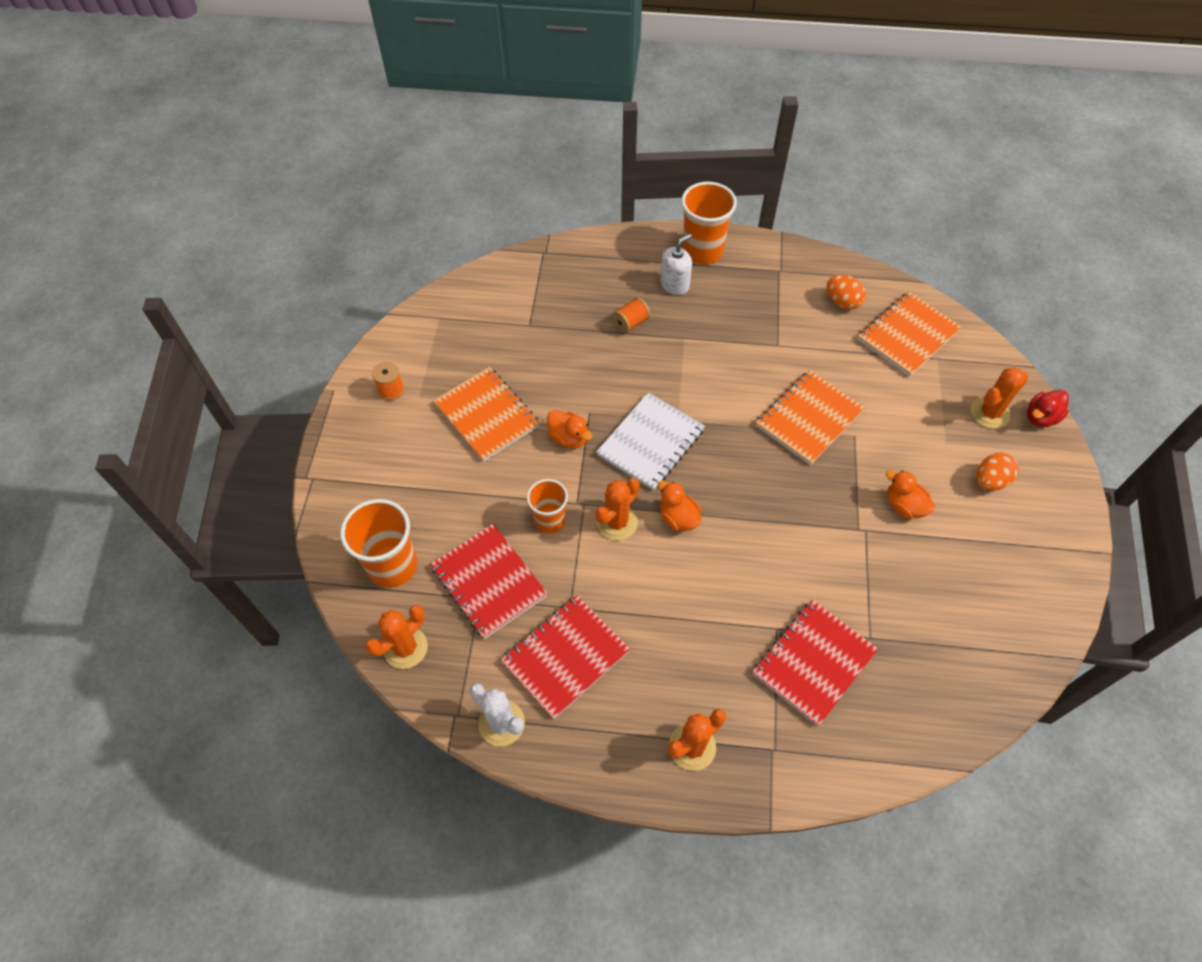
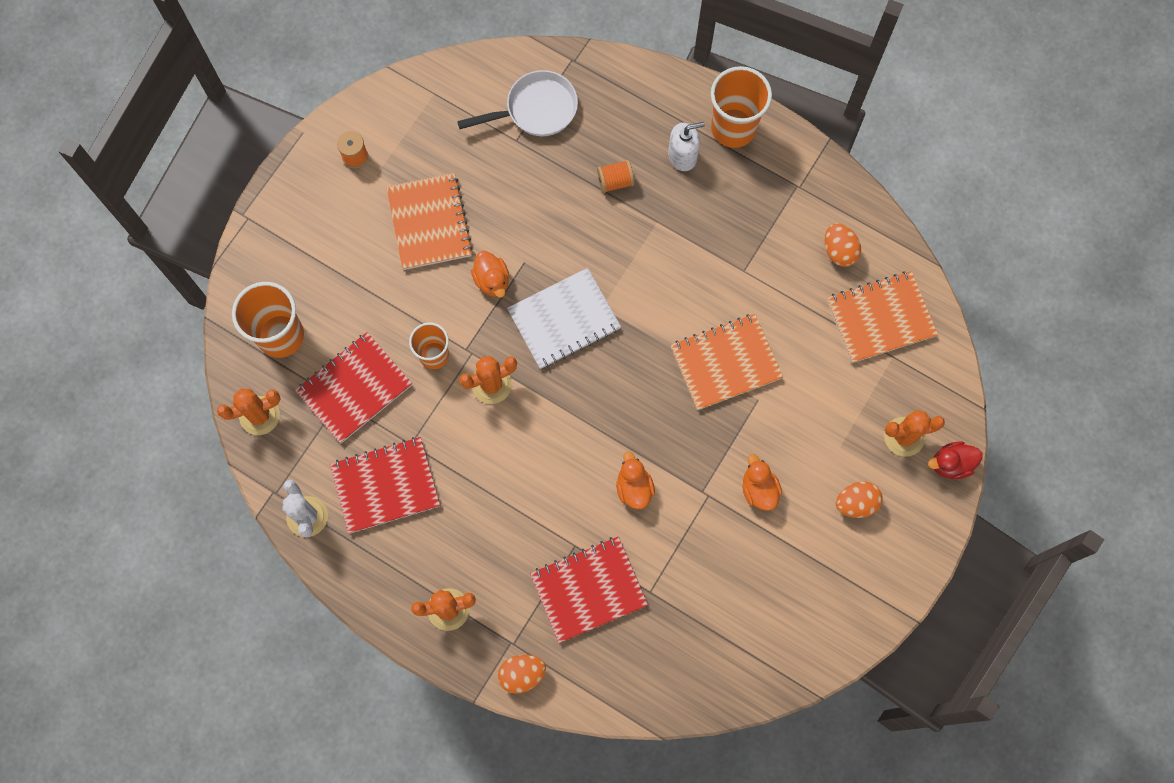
camera: 25 degrees right, 15 degrees up
(489, 581) = (354, 388): red notebook -> red notebook turned 60 degrees clockwise
(533, 297) = (536, 109): none -> white pan
(678, 518) = (547, 405): orange duck -> orange duck (634, 488)
(801, 776) = (522, 674): none -> orange egg

